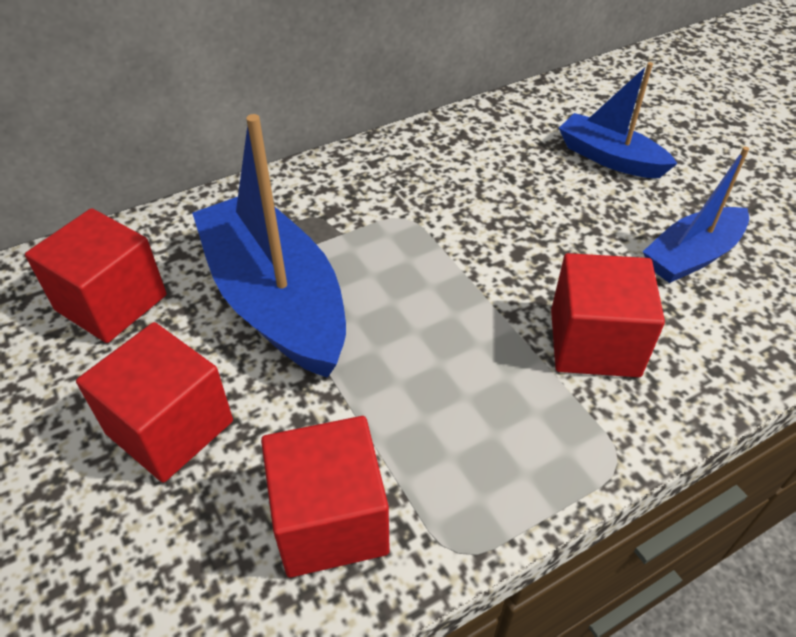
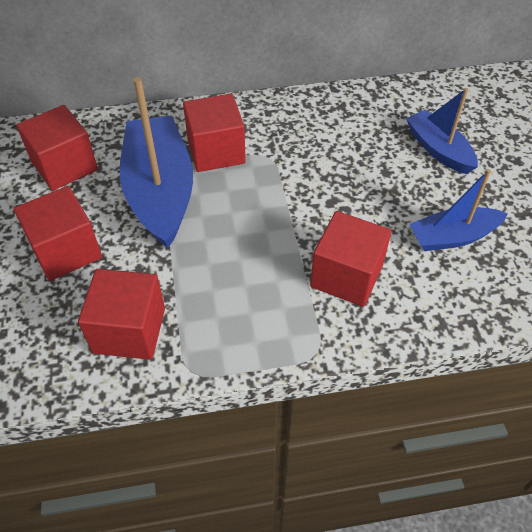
camera: 20 degrees right, 5 degrees up
(329, 227) = (216, 151): none -> red cube

